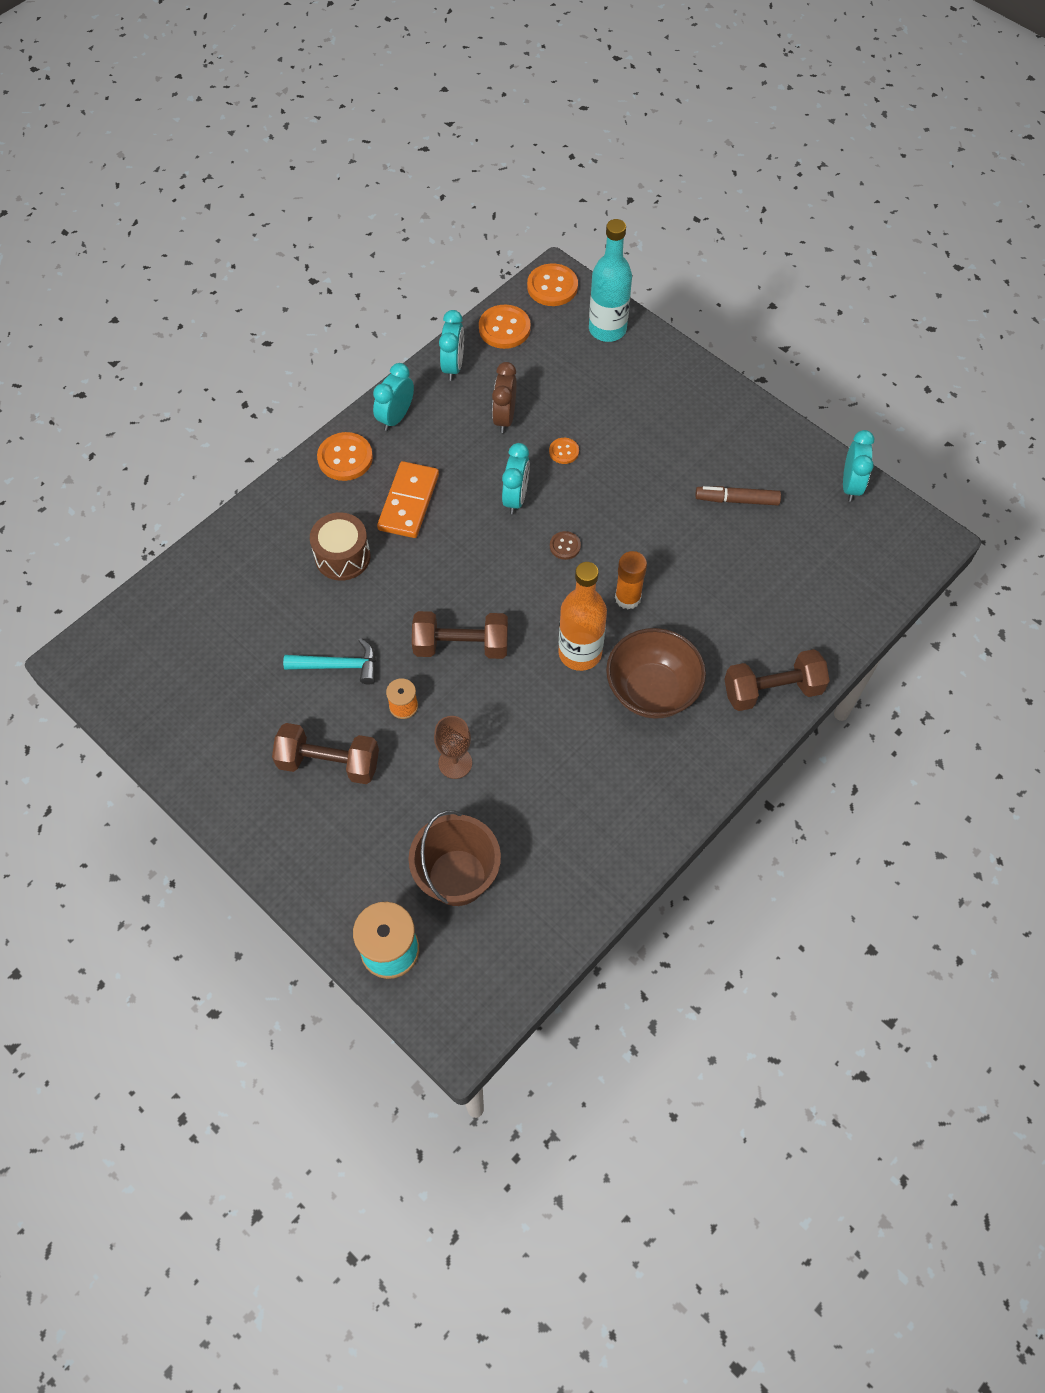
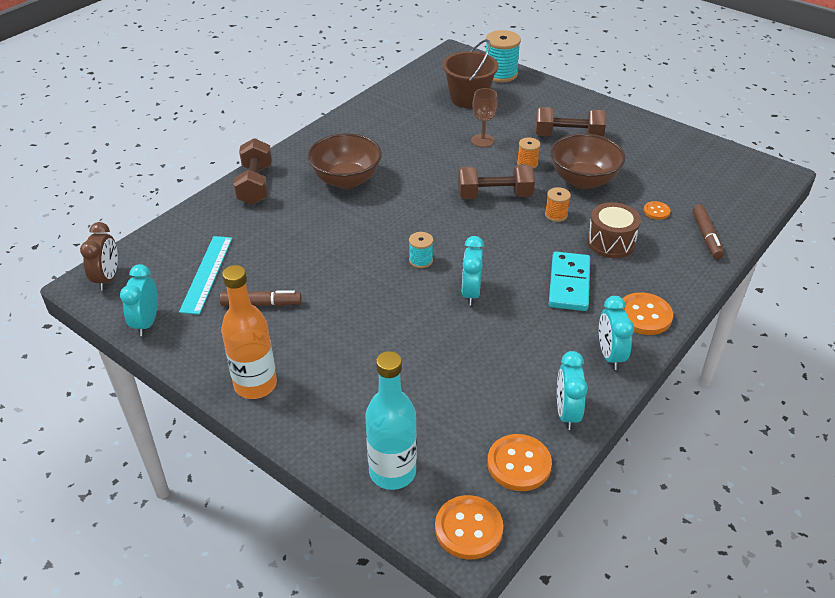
camera: 175 degrees right, 20 degrees down
(228, 557) = (706, 236): none -> brown marker
(338, 666) = (583, 180): turquoise hammer -> brown bowl
(393, 606) = (556, 215): none -> orange spool
(396, 417) = (610, 355): turquoise clock -> turquoise clock turned 150 degrees clockwise
(408, 502) = (569, 284): orange domino -> turquoise domino
(504, 418) = (496, 362): brown clock -> brown clock (108, 278)
(564, 451) = (430, 334): orange button -> orange button (656, 211)
(565, 546) = (421, 260): brown button -> turquoise spool
(580, 653) = (401, 196): orange bottle -> orange bottle (255, 385)
(627, 598) = (365, 230): orange glue stick -> none
(772, 690) = (255, 185): brown dumbbell -> brown dumbbell turned 75 degrees counterclockwise
(803, 544) = (207, 274): none -> turquoise ruler

